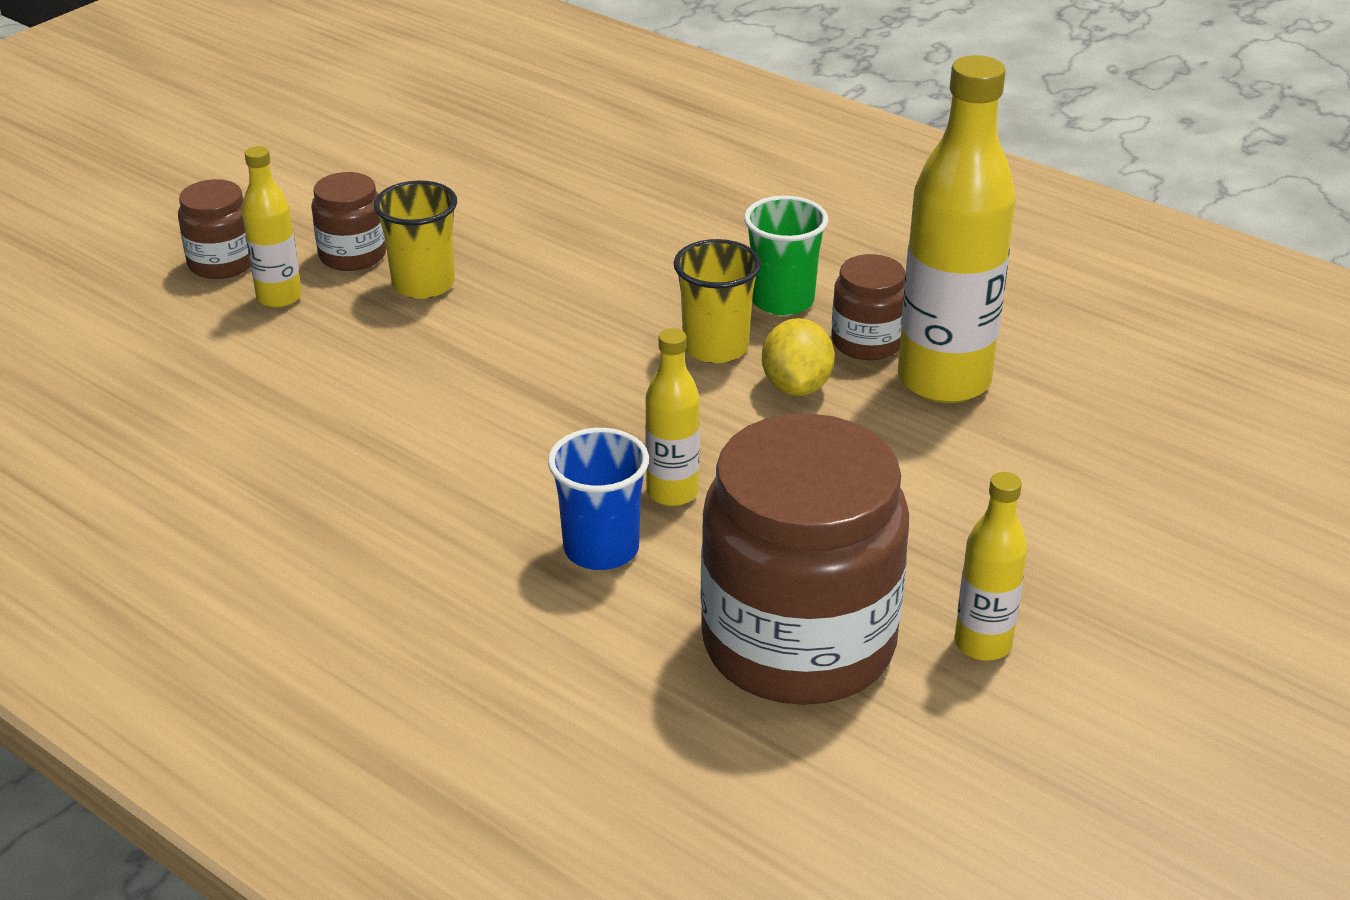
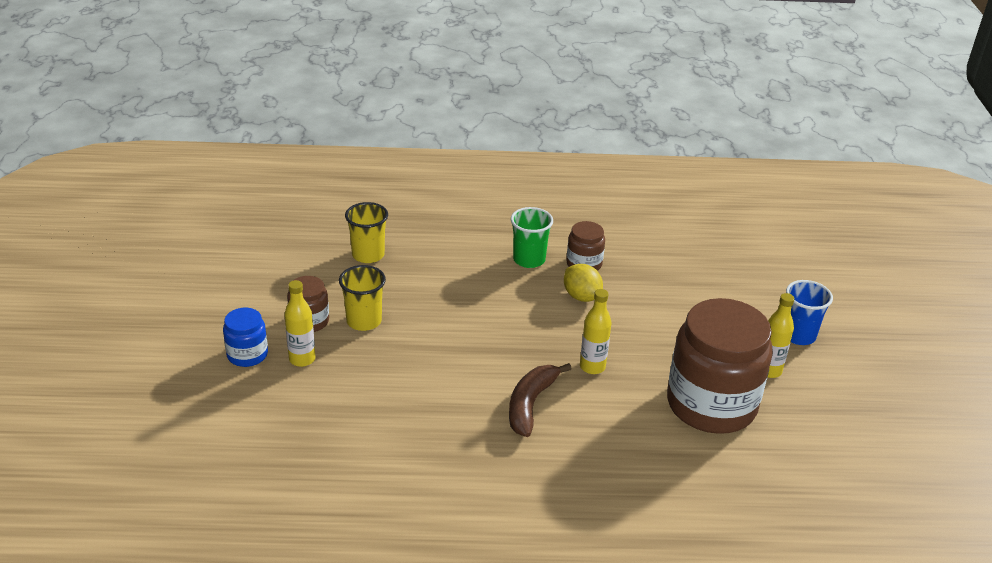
camera: 40 degrees left, 0 degrees up
(222, 263) = (247, 355): brown jar -> blue jar
(503, 498) = (530, 404): none -> brown banana
(601, 549) = (596, 405): blue cup -> blue cup (798, 335)
(715, 347) = (529, 293): yellow cup -> yellow cup (368, 255)
(944, 380) = (631, 268): yellow bottle -> none

